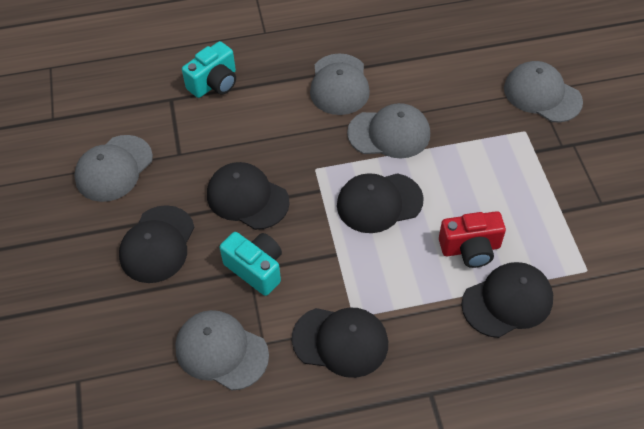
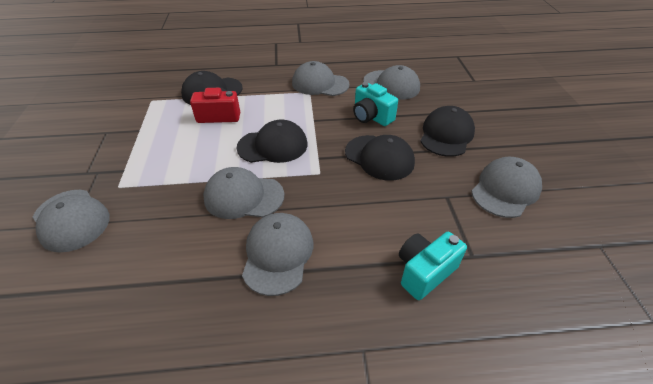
camera: 175 degrees left, 10 degrees down
(340, 341) = (320, 84): black cap -> grey cap

